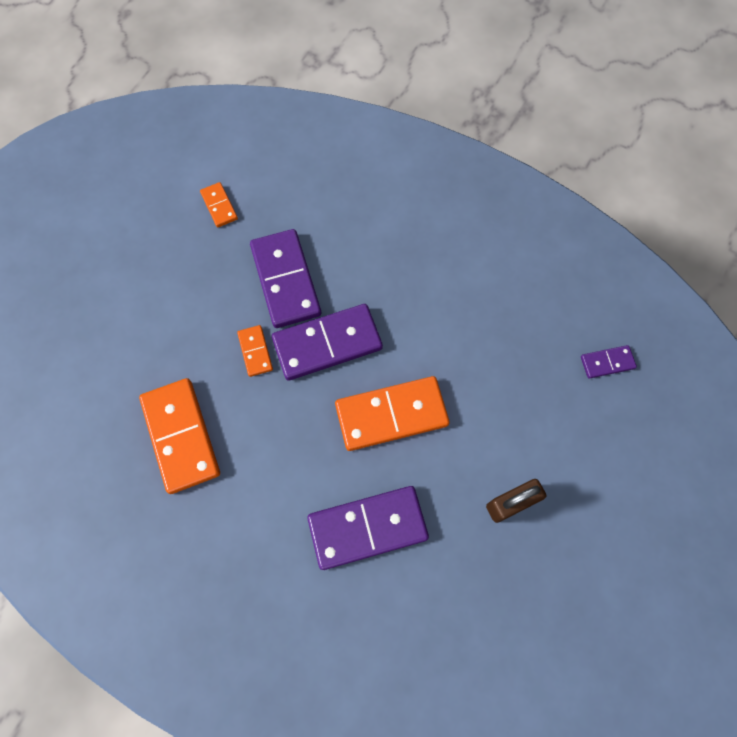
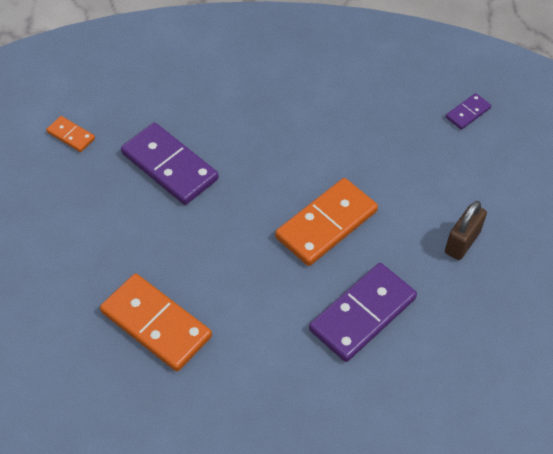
camera: 30 degrees left, 15 degrees down
(255, 351) = (179, 230): orange domino -> none
(327, 344) = (238, 197): purple domino -> none

